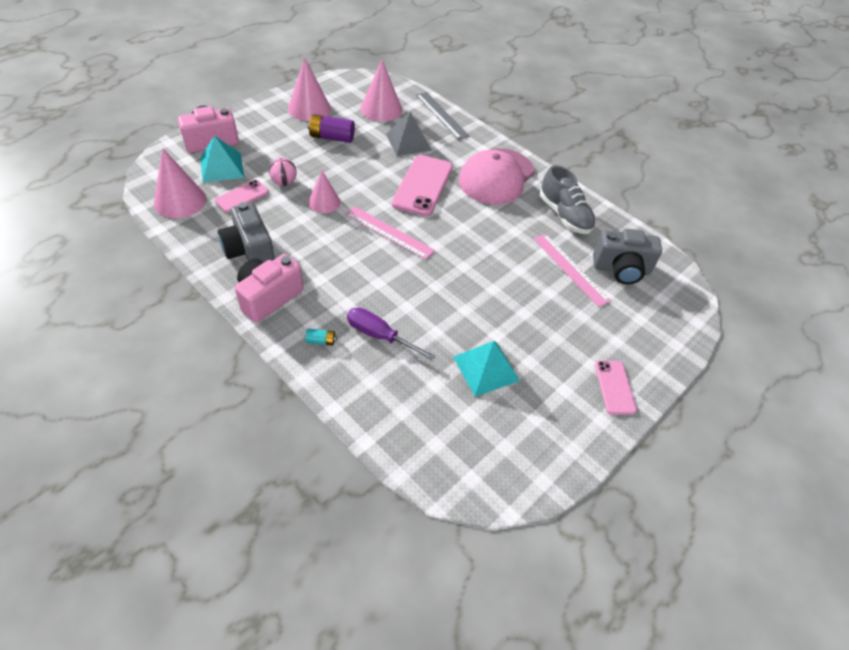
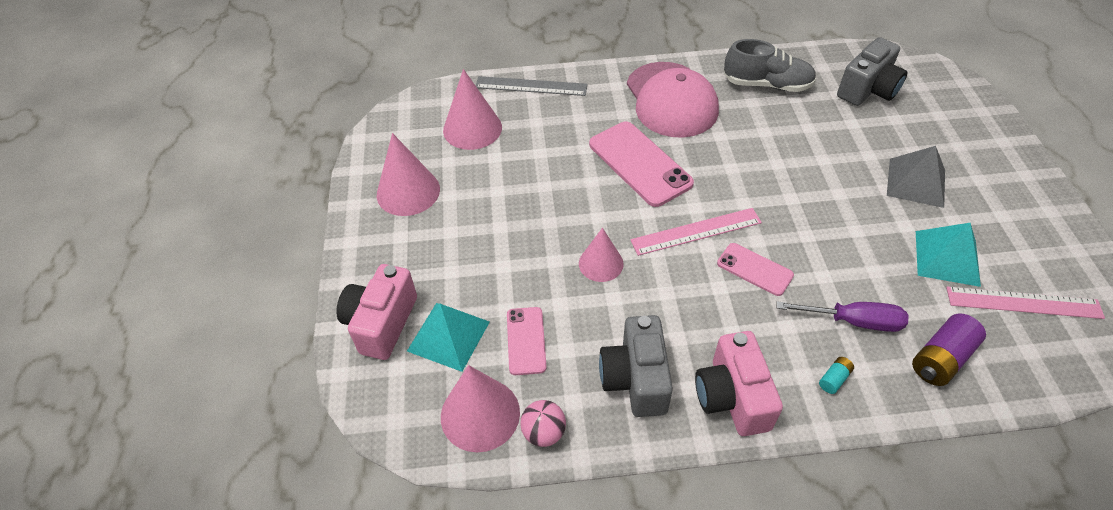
camera: 45 degrees left, 0 degrees up
(249, 250) = (635, 379): grey camera -> grey camera turned 75 degrees clockwise
(284, 182) = (533, 284): pink ball -> pink ball (544, 432)
(332, 137) = (486, 198): purple battery -> purple battery (941, 359)
(379, 335) = (854, 321): purple screwdriver -> purple screwdriver turned 150 degrees counterclockwise
(408, 142) = (554, 137): grey pyramid -> grey pyramid (916, 182)
(570, 269) = (845, 123): pink ruler -> pink ruler (1023, 303)
(614, 387) = (1015, 179): pink phone -> pink phone (754, 269)

